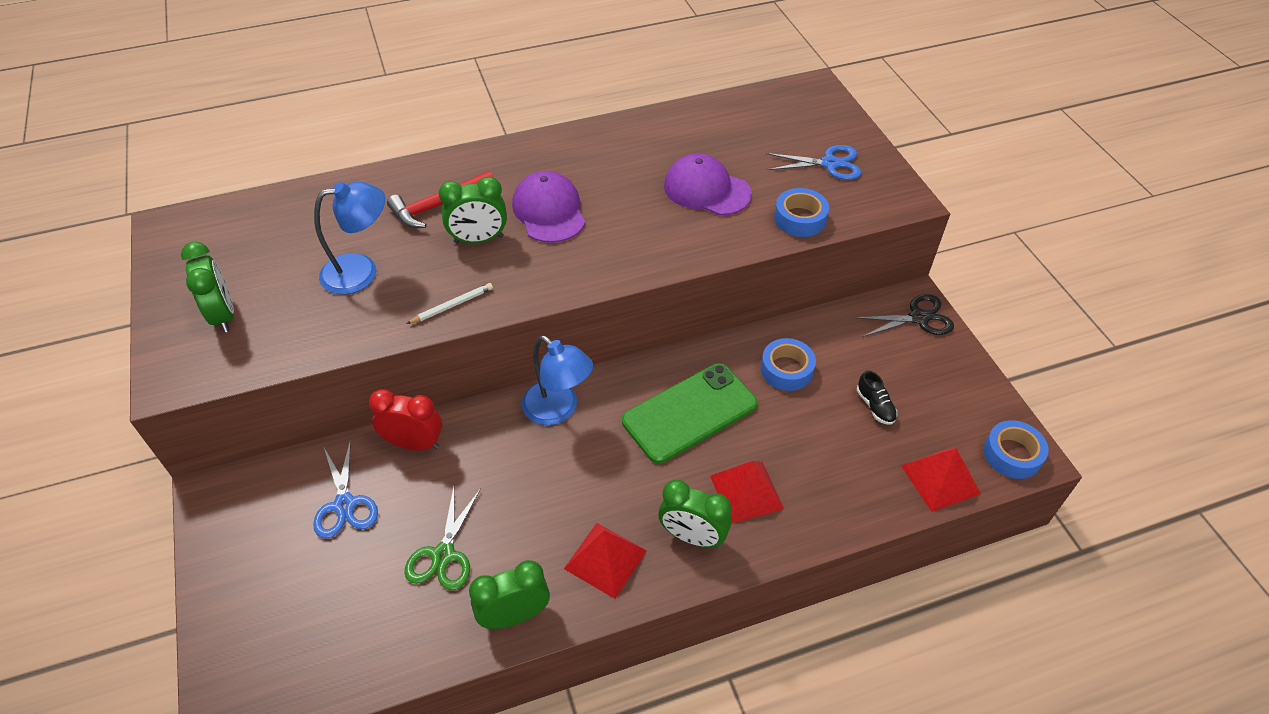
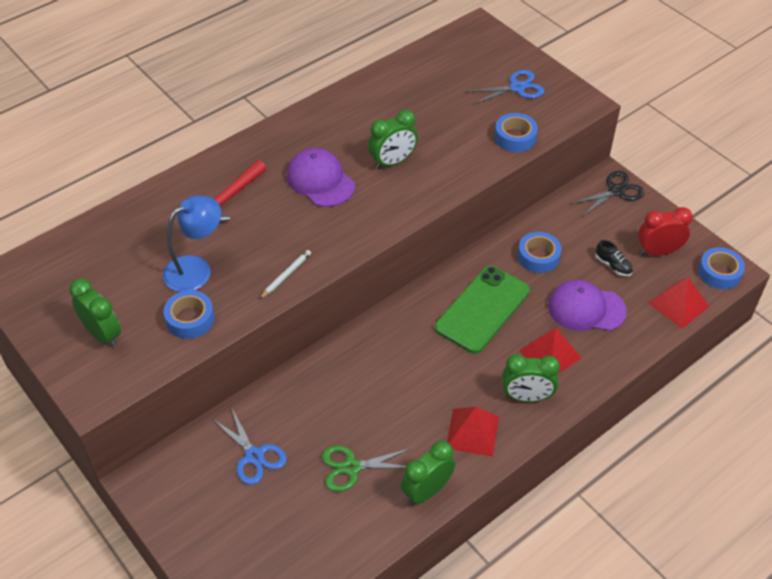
camera: 20 degrees left, 0 degrees up
(322, 325) = (190, 319): none -> blue tape
(414, 443) = (283, 394): red clock -> red clock (658, 251)
(443, 555) = (351, 467): green scissors -> green scissors turned 90 degrees clockwise
(479, 239) = (277, 218): green clock -> green clock (392, 162)
(558, 410) = (382, 336): blue lamp -> none
(706, 190) = (434, 132): purple cap -> purple cap (586, 308)

